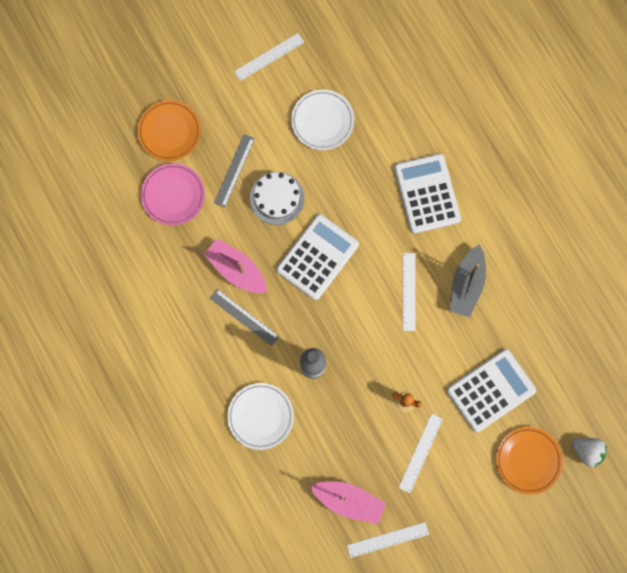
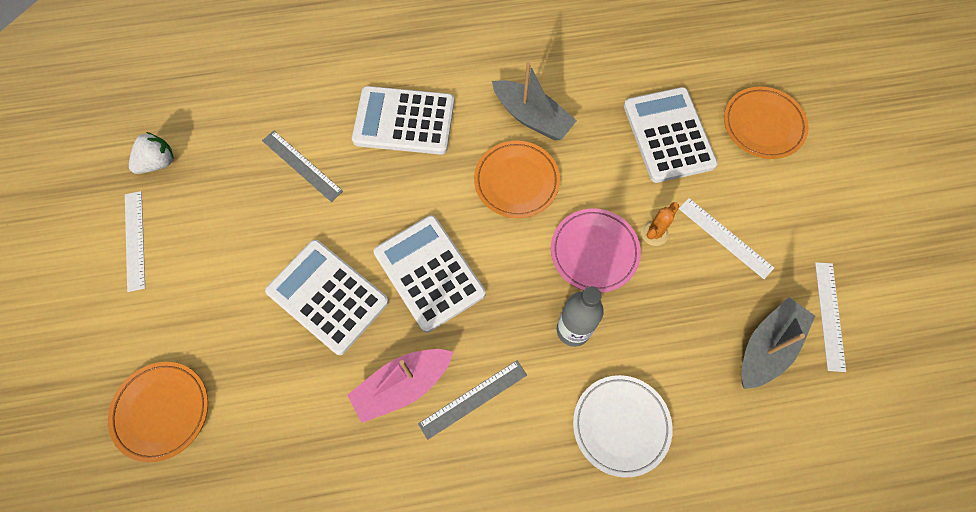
camera: 70 degrees left, 10 degrees down
(173, 195) = (256, 439): pink plate -> pink plate (594, 252)
(234, 170) = (263, 340): grey ruler -> grey ruler (302, 165)
(277, 198) = (327, 296): white cake -> white calculator
(322, 121) = (255, 205): white plate -> none
(348, 500) = (767, 347): pink boat -> grey boat
(409, 291) = (516, 181): white ruler -> orange plate
(587, 451) = (766, 65): white strawberry -> white strawberry (158, 162)

